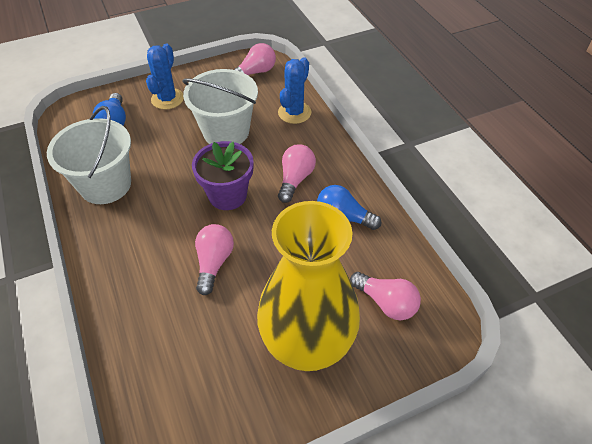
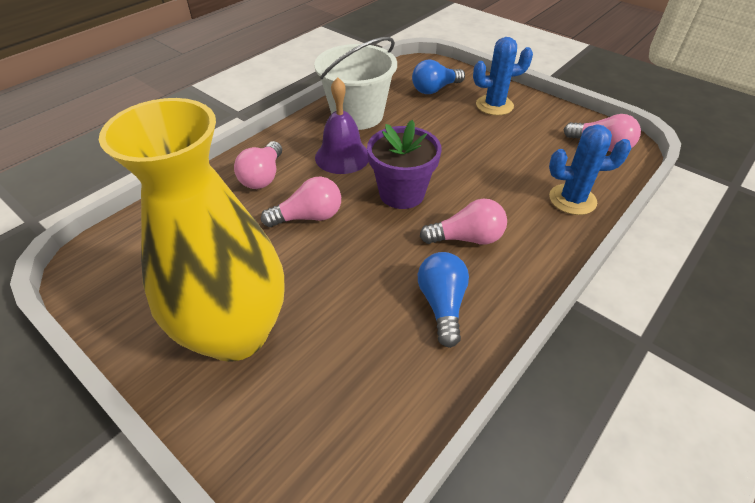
camera: 65 degrees right, 5 degrees down
(155, 215) = (342, 156): none -> purple bell
(226, 131) = (489, 159): white bucket -> none
(386, 302) = (330, 398): pink light bulb -> pink light bulb (263, 176)

